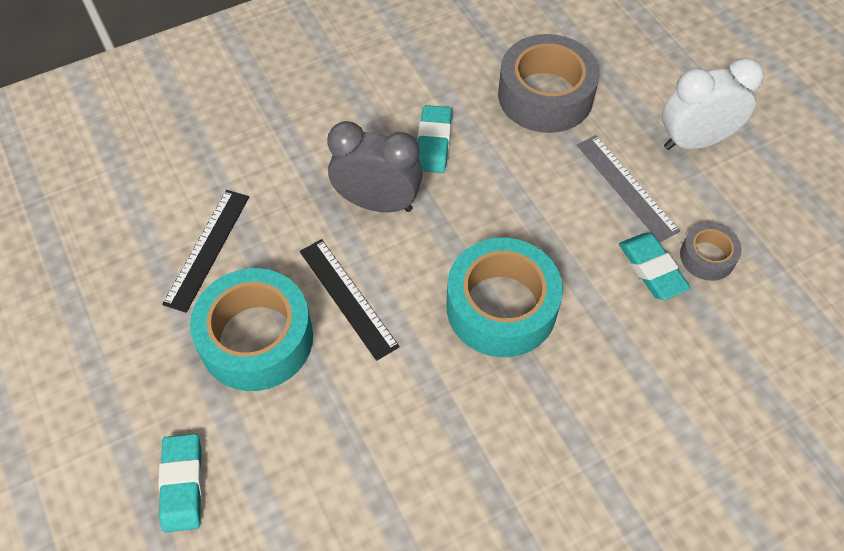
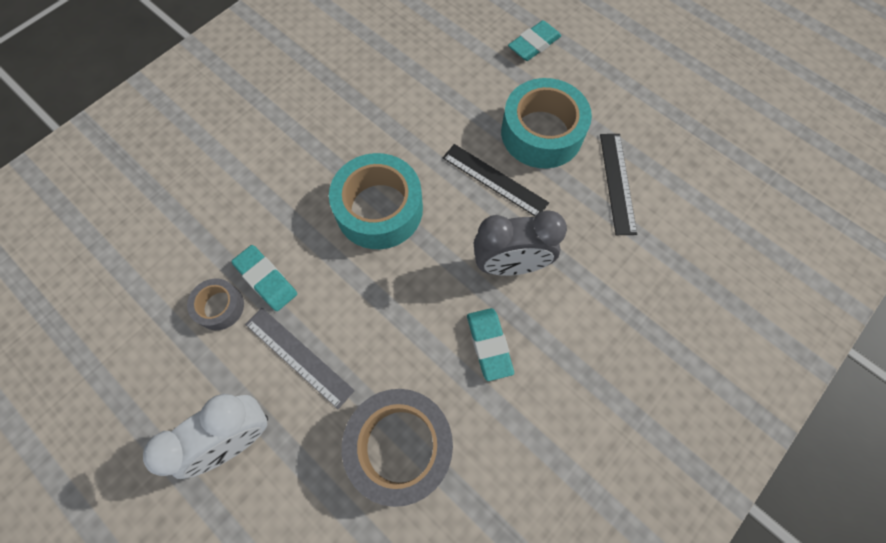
camera: 160 degrees right, 10 degrees up
(182, 484) = (534, 44): turquoise eraser -> turquoise eraser turned 75 degrees clockwise

